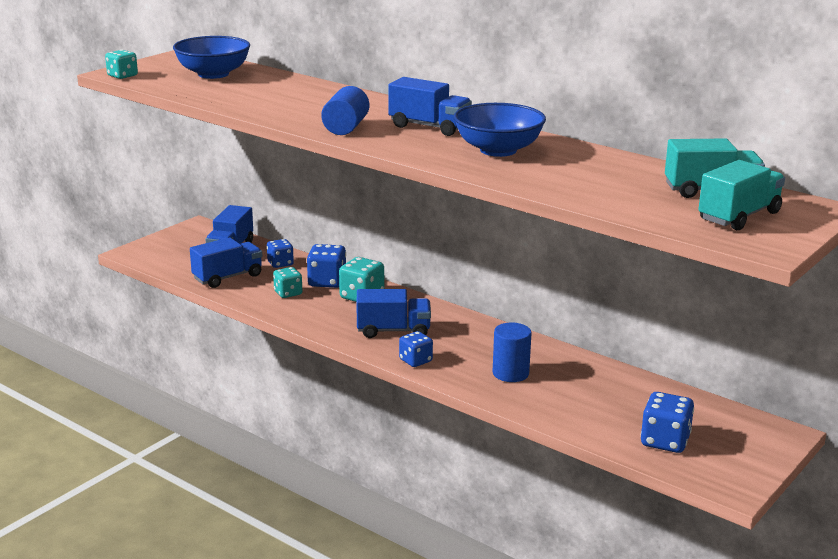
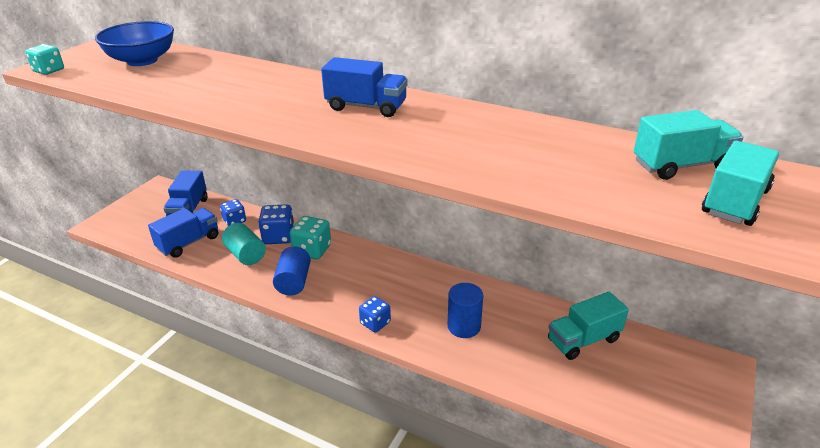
camera: 10 degrees left, 10 degrees up
(288, 293) = (245, 255): turquoise dice -> turquoise cylinder
(345, 128) = (282, 116): blue cylinder -> blue cylinder (293, 282)
(393, 331) = (347, 288): blue truck -> none
(498, 150) = (445, 131): blue bowl -> none
(638, 397) = (583, 340): none -> turquoise truck
(665, 441) = (627, 395): blue dice -> none

